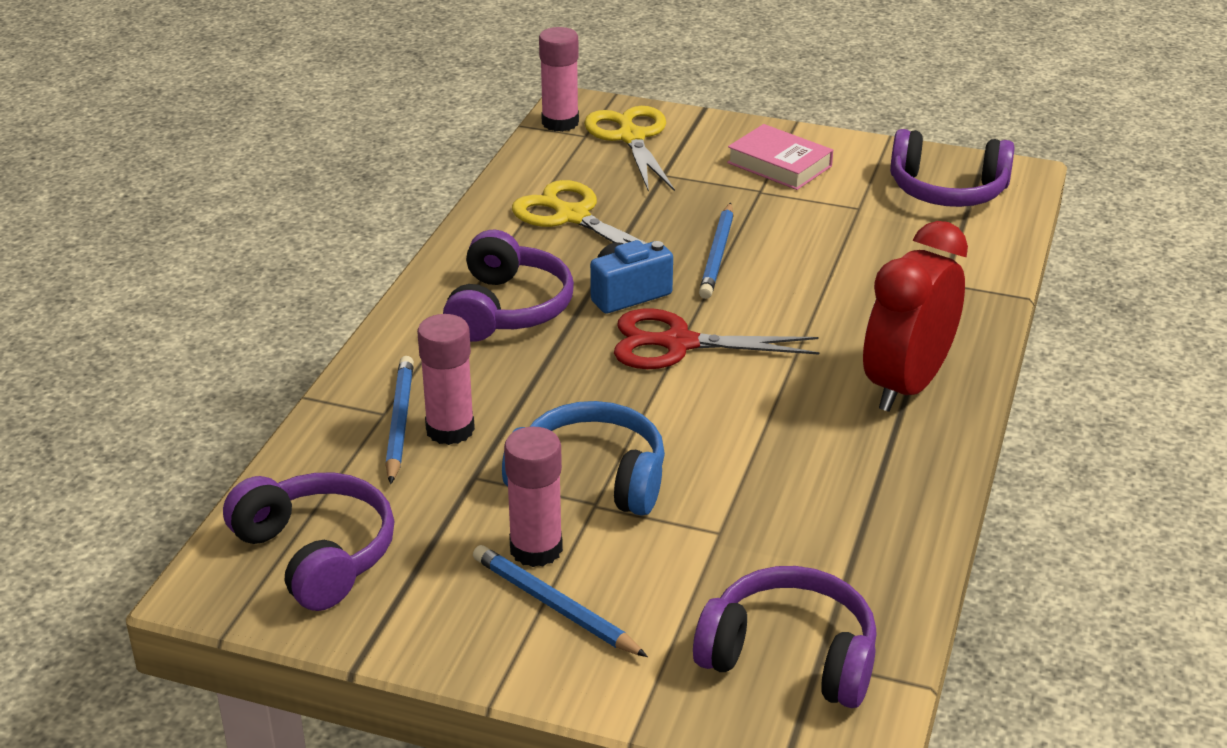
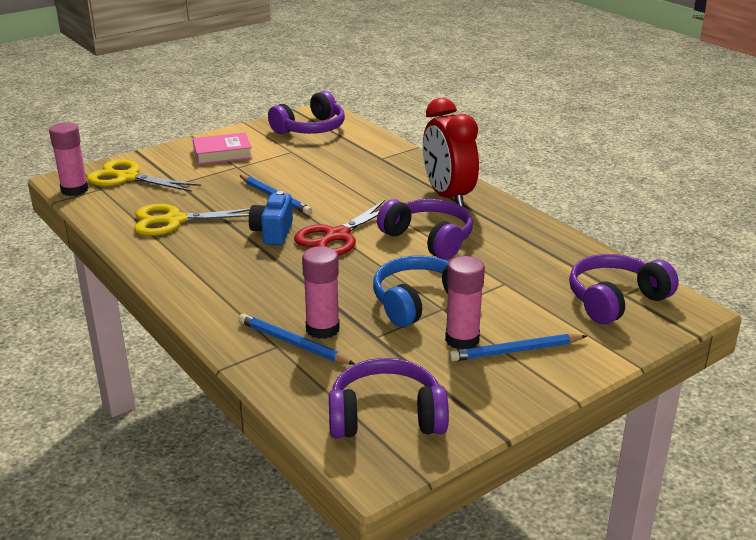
camera: 55 degrees left, 5 degrees down
(507, 309) = (233, 271): purple headphones -> purple headphones (429, 239)

